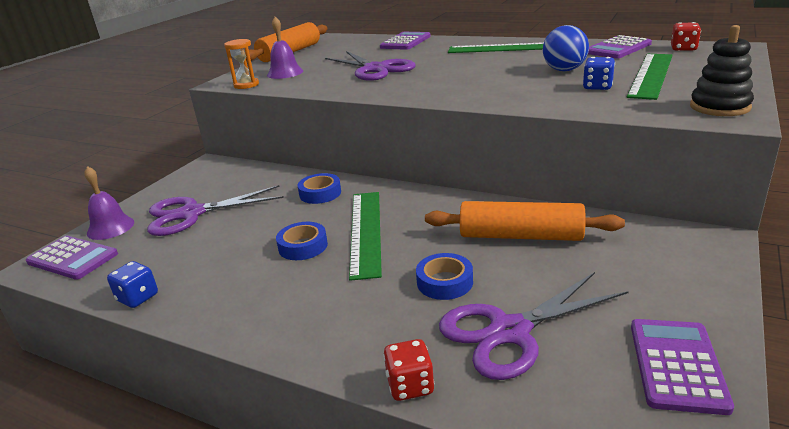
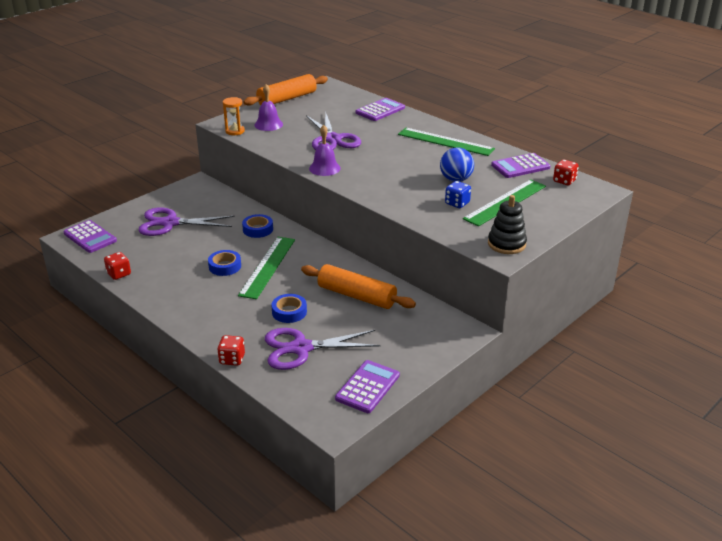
camera: 15 degrees right, 5 degrees up
(110, 227) = (117, 220): purple bell -> purple bell (324, 168)
(138, 298) = (119, 274): blue dice -> red dice

